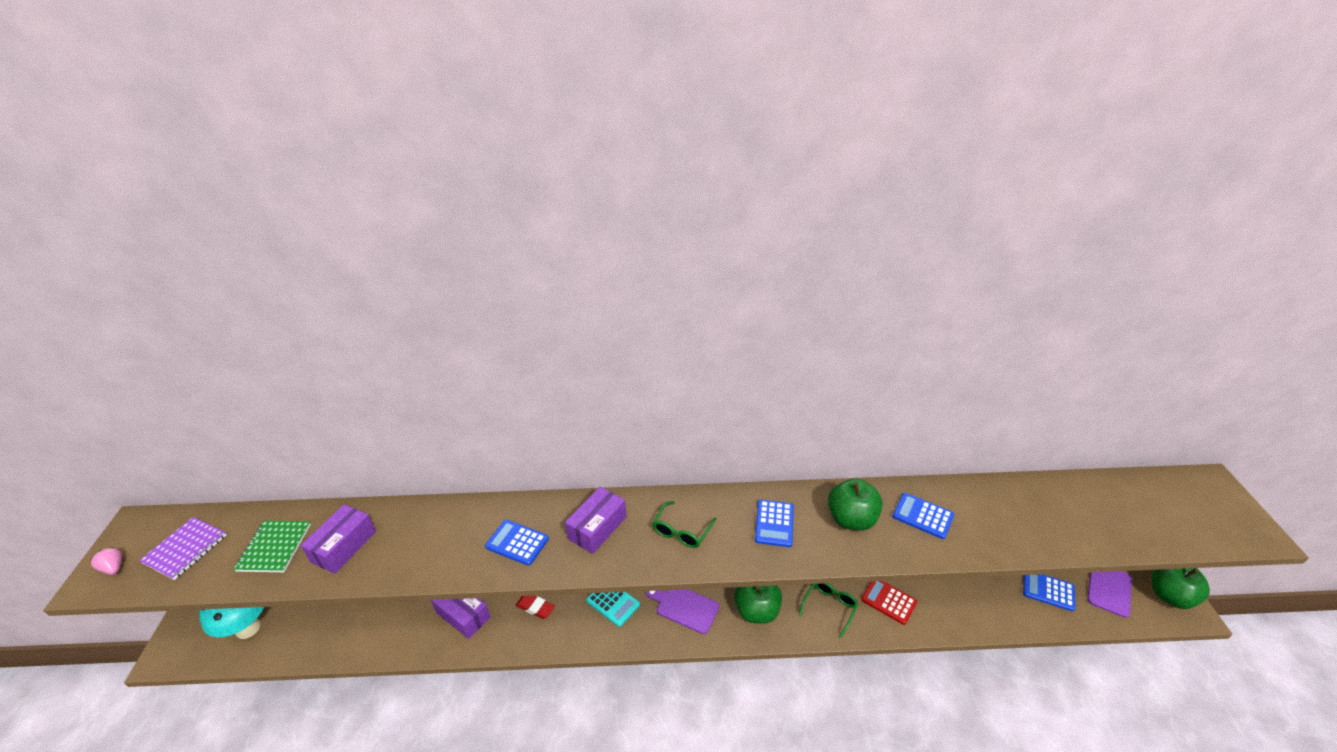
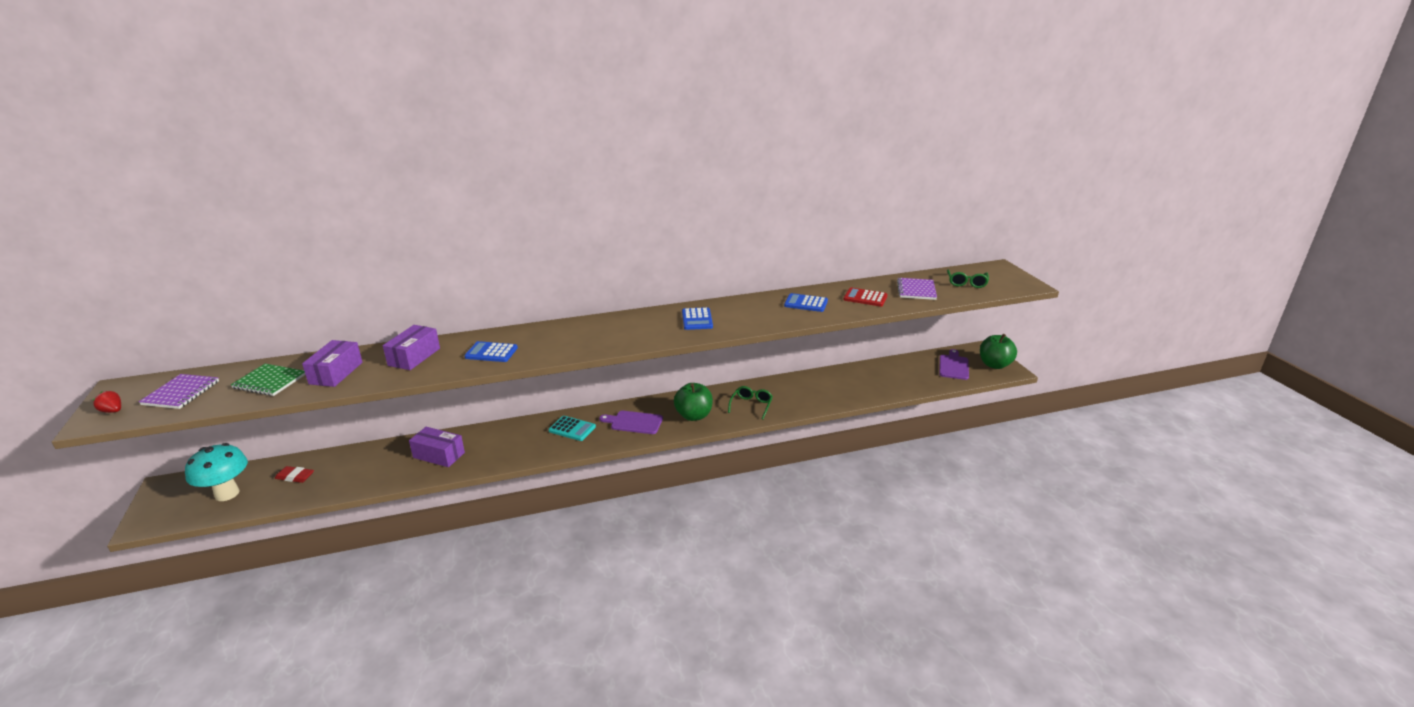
camera: 15 degrees left, 10 degrees down
(114, 568) = (113, 411): pink strawberry -> red strawberry
(274, 547) = (269, 381): green notebook -> green notebook turned 60 degrees counterclockwise
(535, 607) = (504, 441): red eraser -> red eraser (295, 477)
(597, 528) = (556, 338): purple box -> purple box (414, 357)
(682, 531) = (626, 331): green glasses -> green glasses (966, 283)
(851, 519) = (754, 311): green apple -> none
(888, 601) = (796, 396): red calculator -> red calculator (865, 298)
(1048, 590) = (911, 374): blue calculator -> none
(1083, 515) = (916, 290): none -> purple notebook

